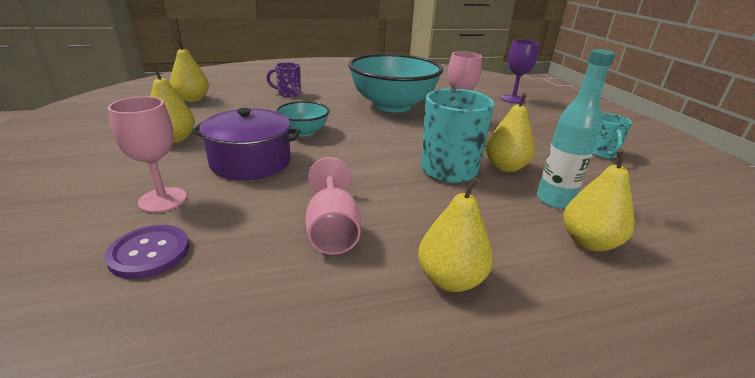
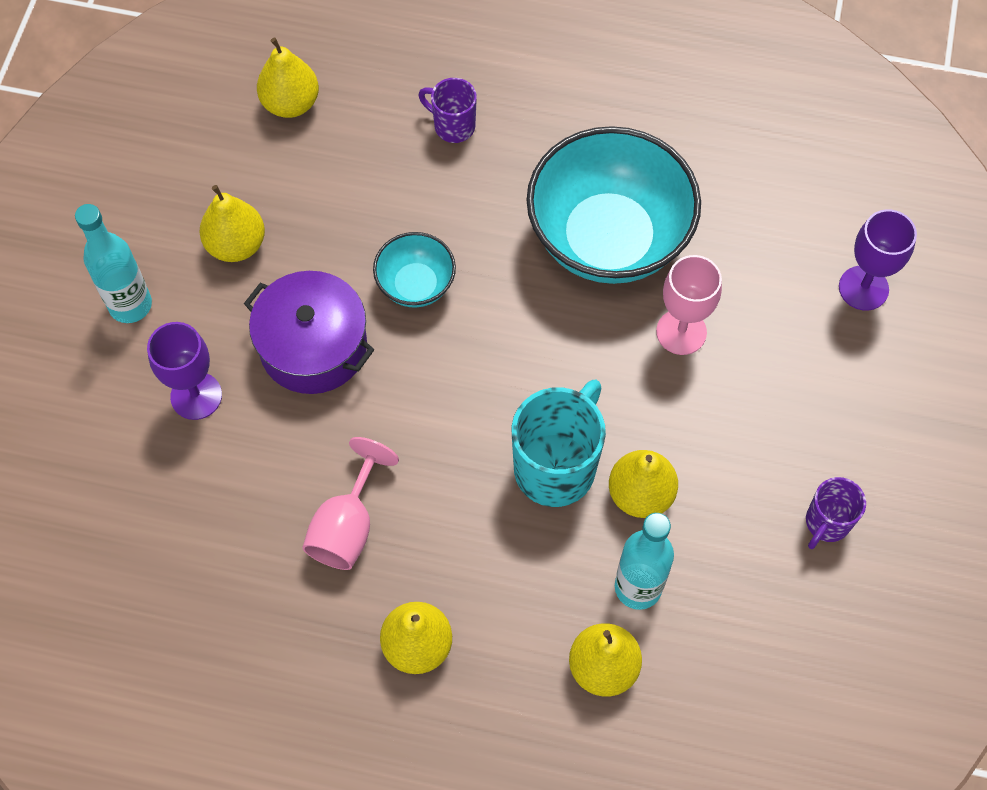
camera: 30 degrees right, 35 degrees up
(91, 174) = (130, 305): none -> turquoise bottle
(149, 253) = (169, 486): purple button -> none
(163, 200) = (196, 396): pink goblet -> purple goblet
(602, 153) = (826, 523): turquoise mug -> purple mug

